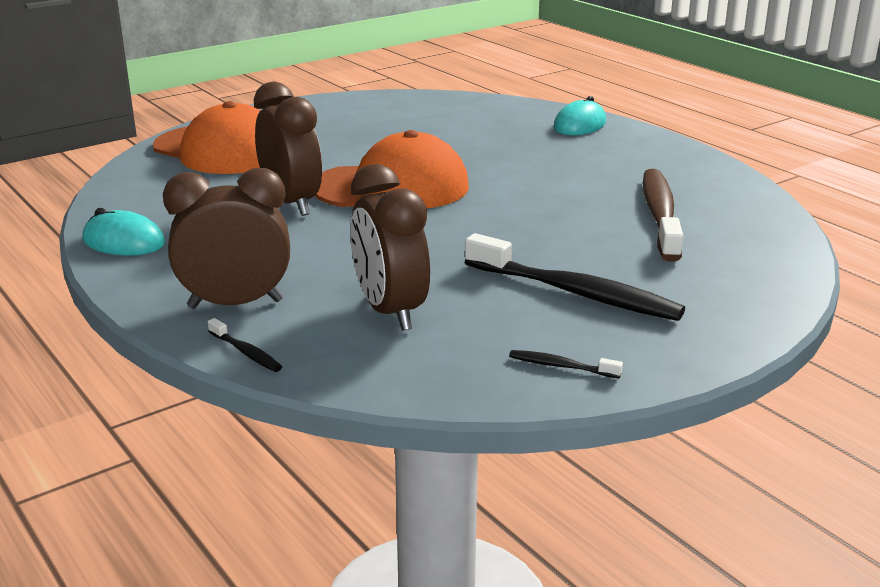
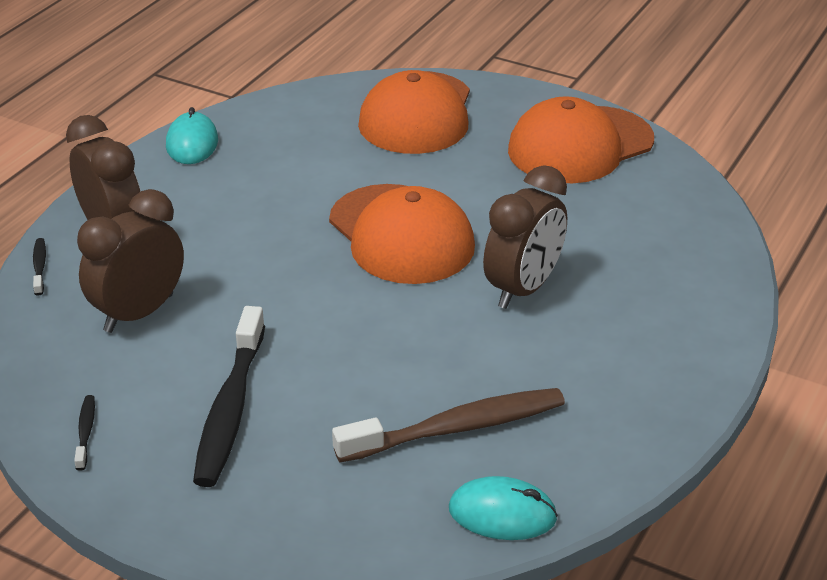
camera: 65 degrees right, 10 degrees up
(246, 352) = (39, 266): black toothbrush -> black toothbrush turned 150 degrees clockwise
(291, 203) = (321, 193): brown clock -> brown clock (523, 289)
(346, 113) = (580, 145): none -> orange cap
(580, 125) = (697, 309): turquoise mouse -> turquoise mouse (502, 514)

